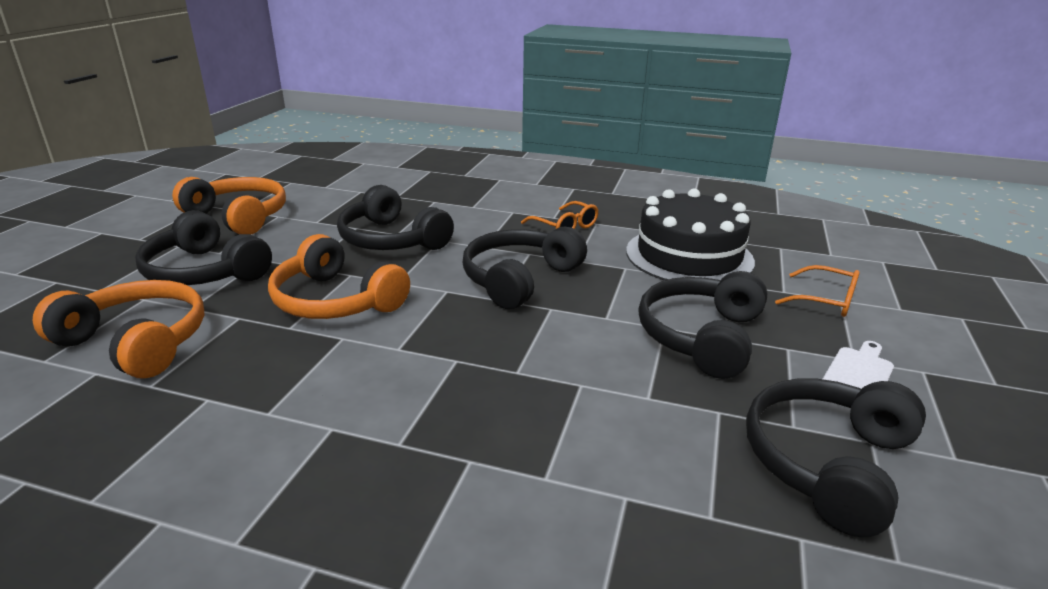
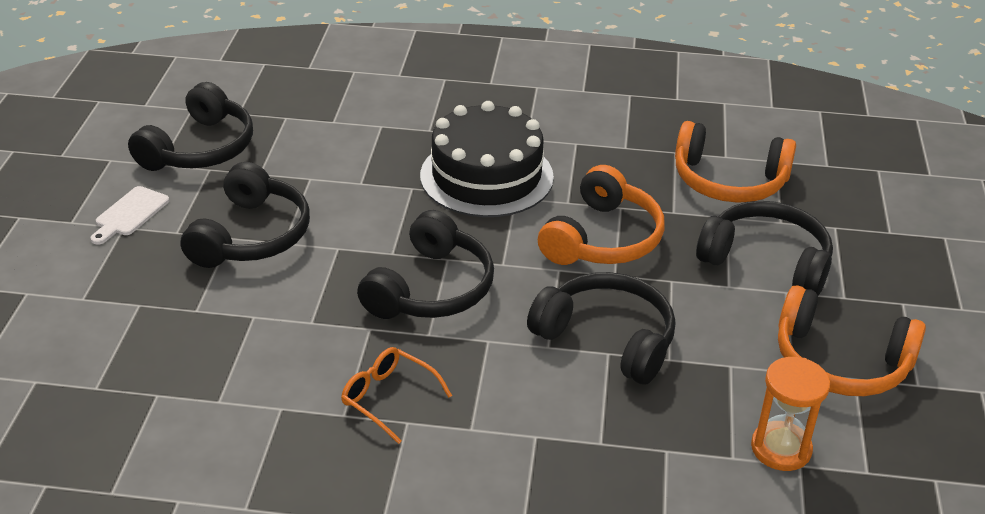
camera: 170 degrees right, 10 degrees up
(328, 191) = (781, 448): none -> orange hourglass
(335, 301) = (603, 239): orange headphones -> orange headphones turned 90 degrees clockwise
(689, 256) = (227, 354): black cake -> black cake (486, 176)
(825, 300) = (101, 295): orange glasses -> none

